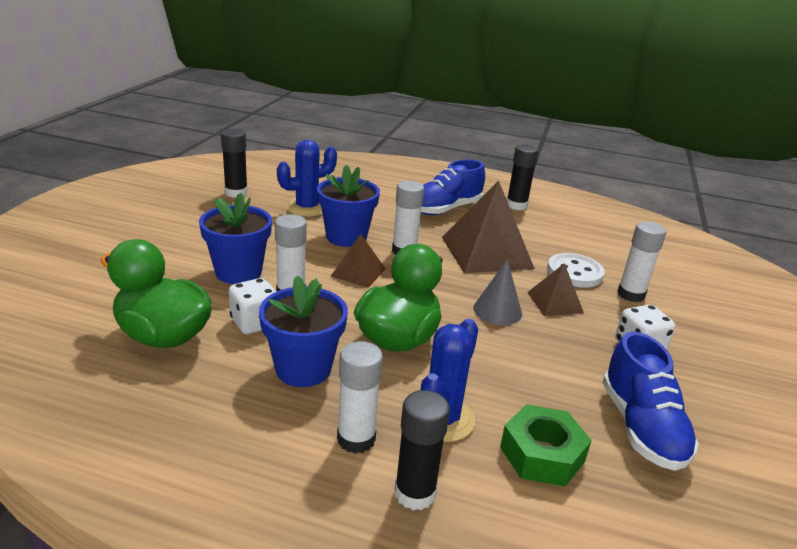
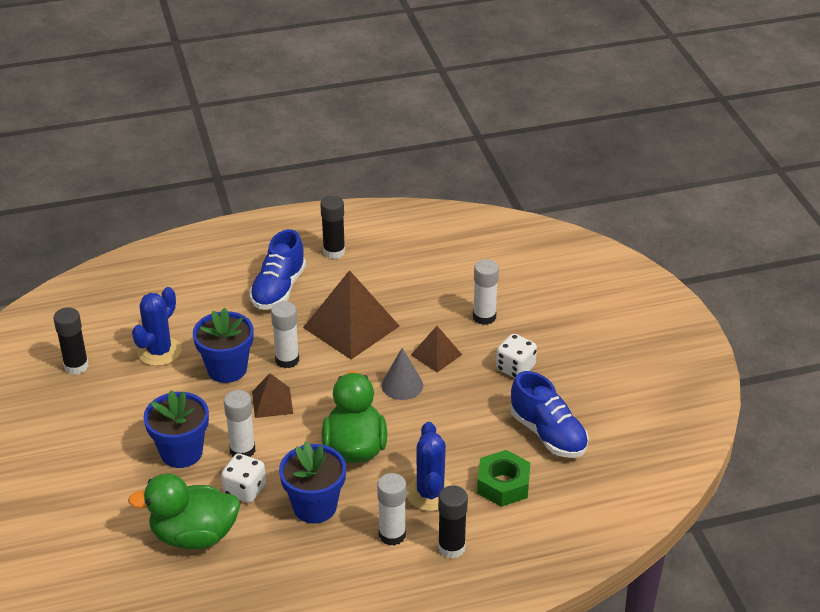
camera: 30 degrees left, 10 degrees up
(574, 273) = (431, 314): white button -> none

